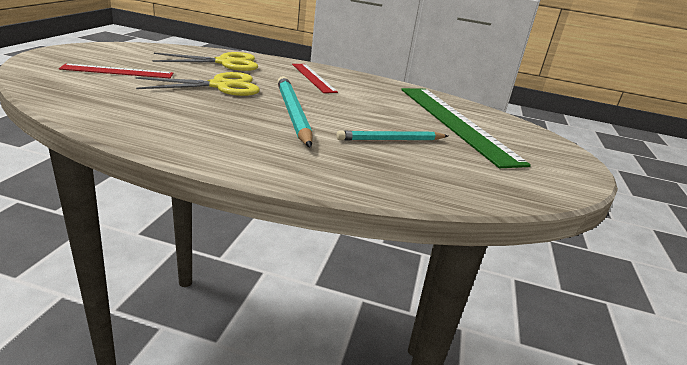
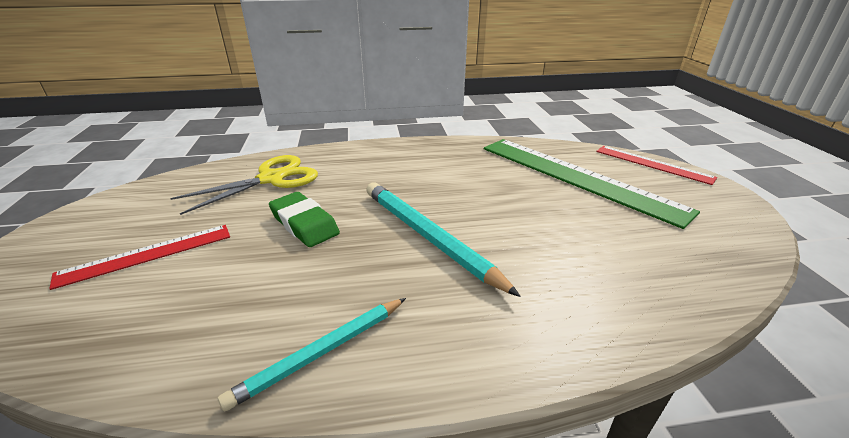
camera: 20 degrees left, 5 degrees up
(220, 86) = (304, 224): yellow scissors -> green eraser
(313, 77) = (387, 165): red ruler -> red ruler (653, 164)
(391, 140) = (559, 233): turquoise pencil -> turquoise pencil (320, 352)

